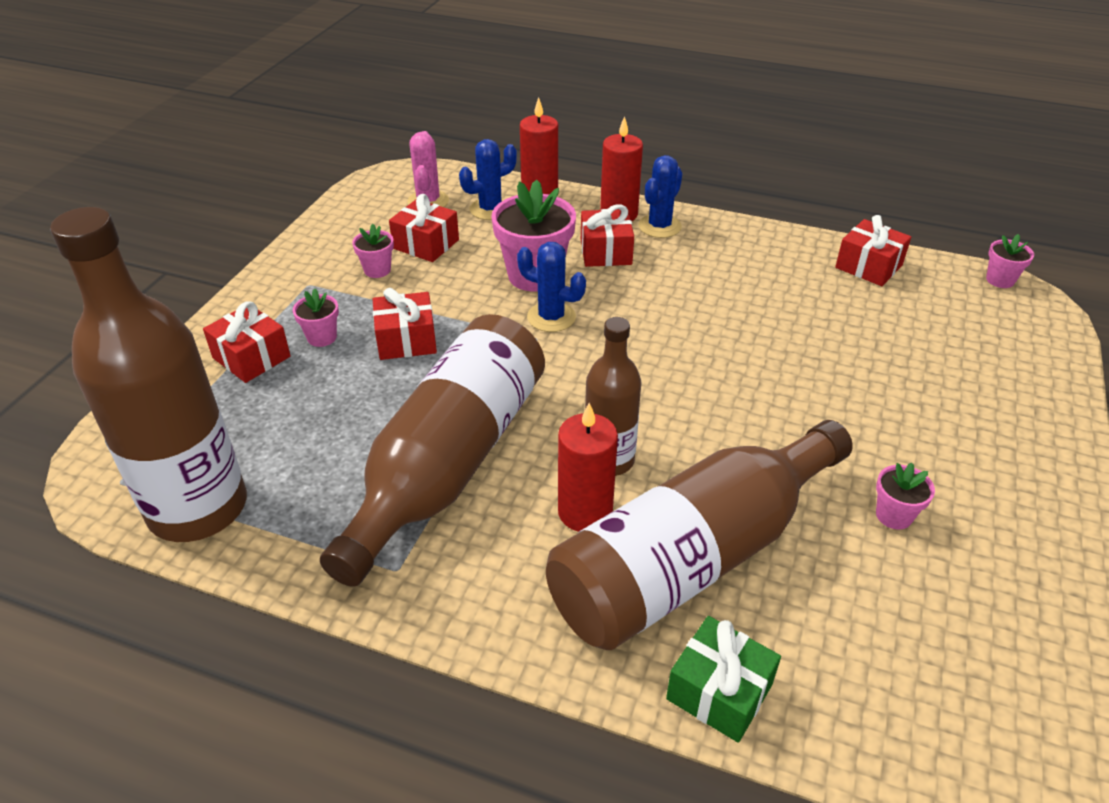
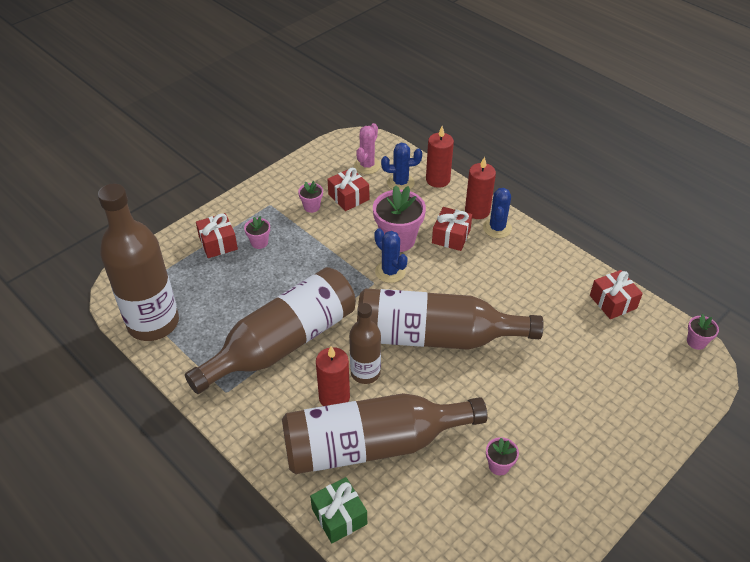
camera: 25 degrees right, 5 degrees up
(406, 340) = (302, 259): red gift -> none
(659, 226) = (497, 228): blue cactus -> blue cactus turned 45 degrees counterclockwise
(676, 378) = (435, 337): none -> brown bottle

